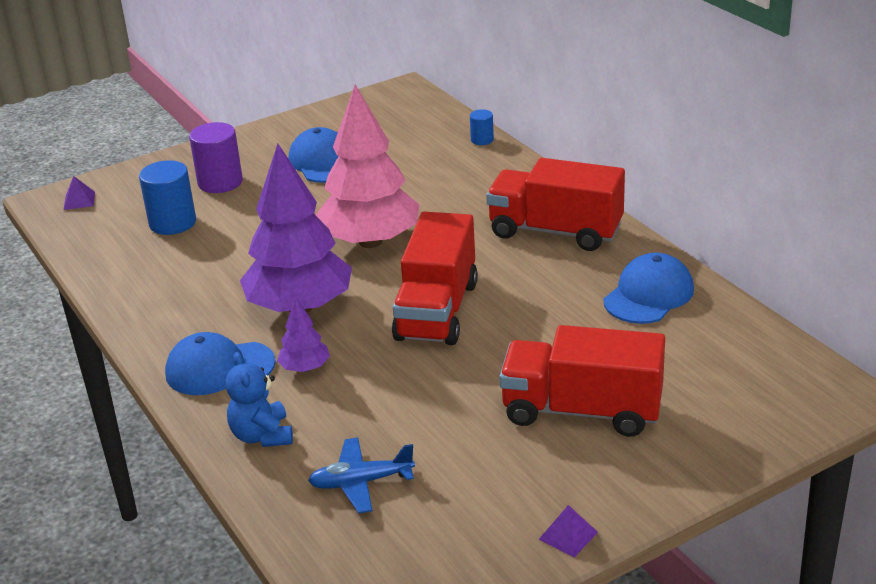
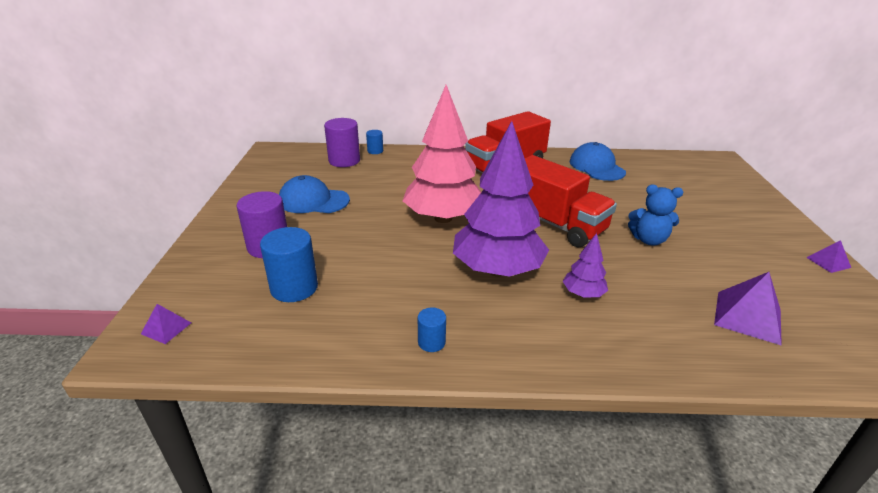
camera: 60 degrees left, 0 degrees up
(157, 314) = (431, 342): none -> blue cylinder
(219, 368) = (550, 334): blue cap -> none
(262, 436) = (664, 343): blue teddy bear -> blue teddy bear (648, 240)
(361, 482) = (748, 317): blue plane -> purple pyramid
(432, 135) = (344, 161): none -> purple cylinder
(582, 411) = (699, 218): red truck -> none

